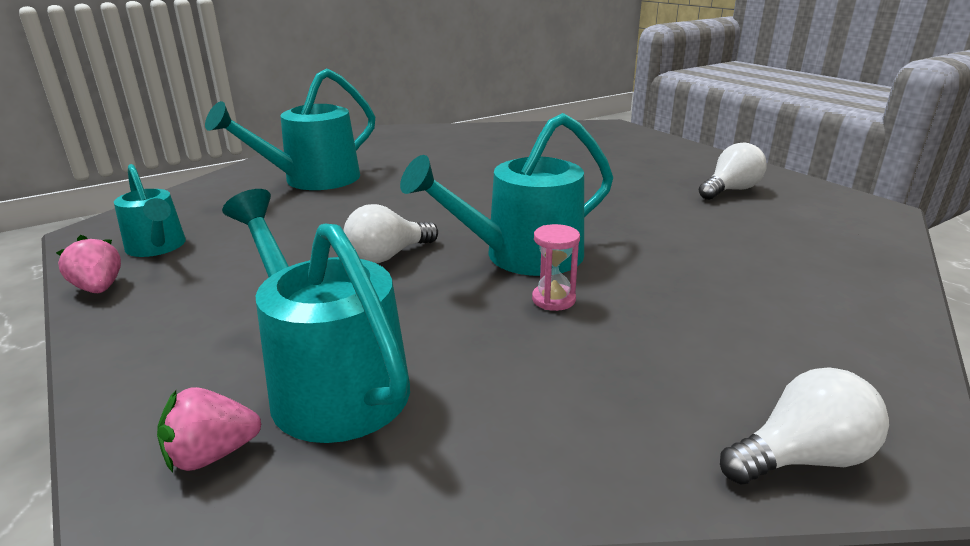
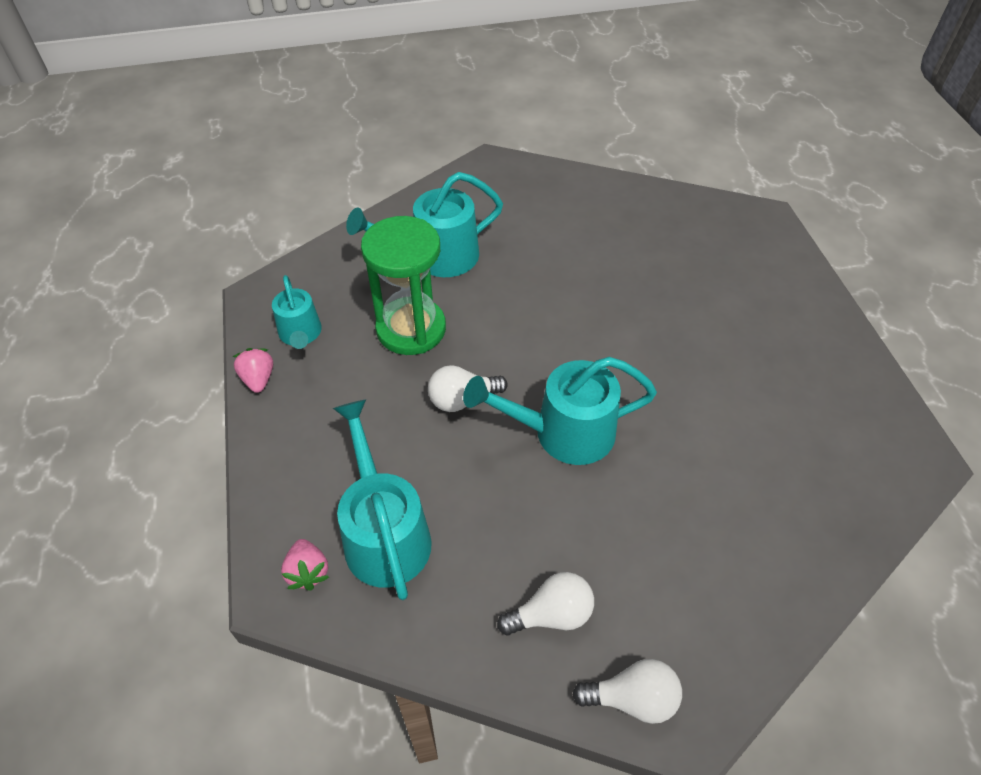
camera: 20 degrees right, 25 degrees up
(212, 455) = (308, 572): pink strawberry -> pink strawberry turned 105 degrees counterclockwise
(302, 223) = (411, 329): none -> green hourglass
(553, 299) = (561, 496): pink hourglass -> none
(730, 190) = (805, 385): white light bulb -> white light bulb (551, 614)

